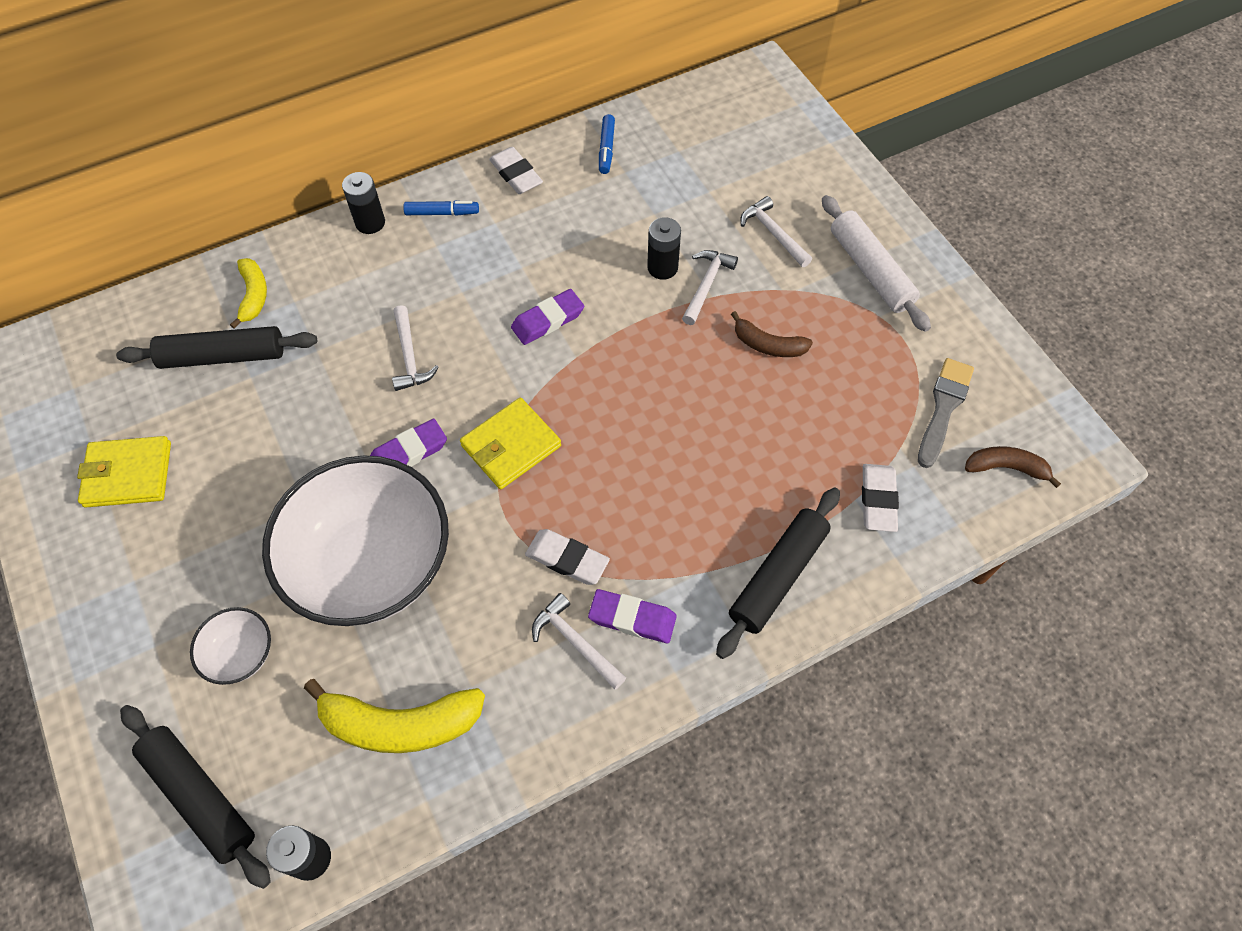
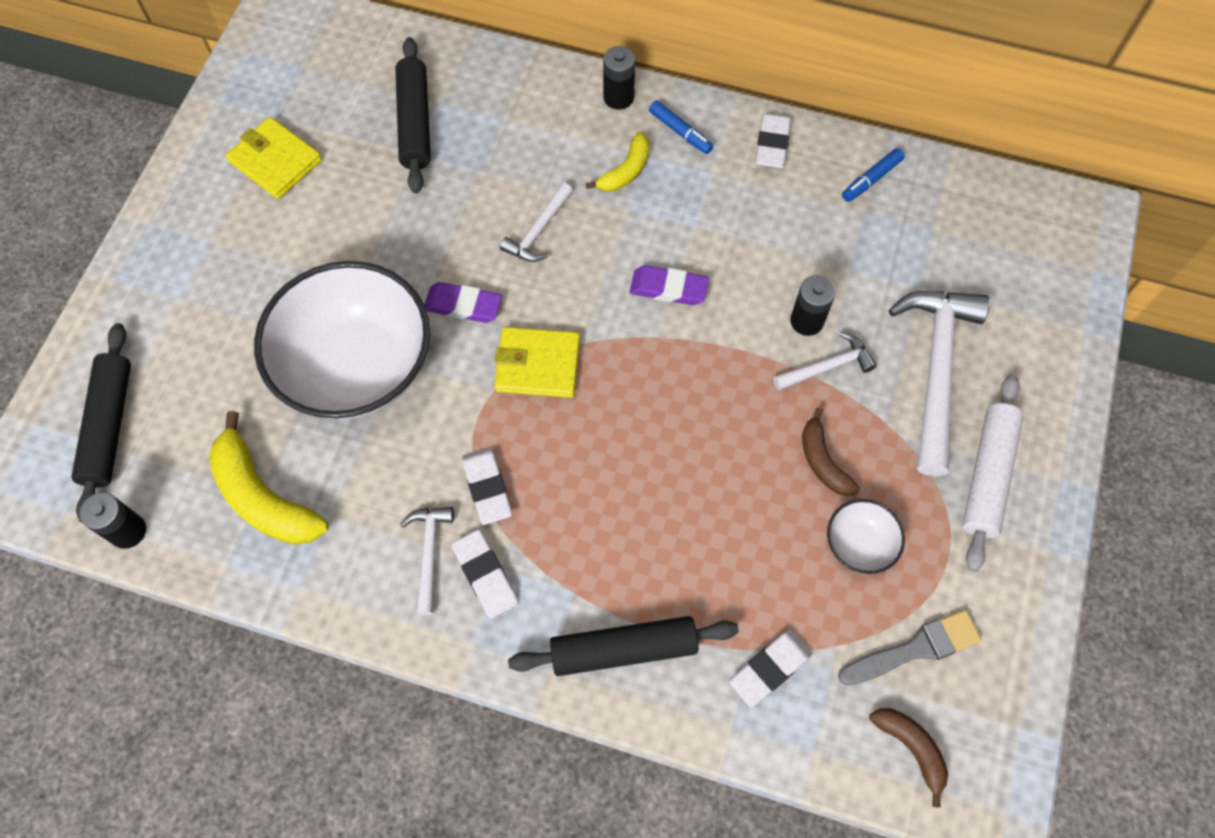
camera: 45 degrees right, 5 degrees up
(223, 356) = (415, 122): black rolling pin -> black rolling pin turned 45 degrees clockwise
(241, 654) = (220, 353): white bowl -> white bowl (859, 544)
(253, 296) = (480, 91): yellow banana -> yellow banana (625, 171)
(632, 618) = (485, 575): purple eraser -> white eraser
(773, 233) = (935, 370): white hammer -> white hammer, size x1.96

